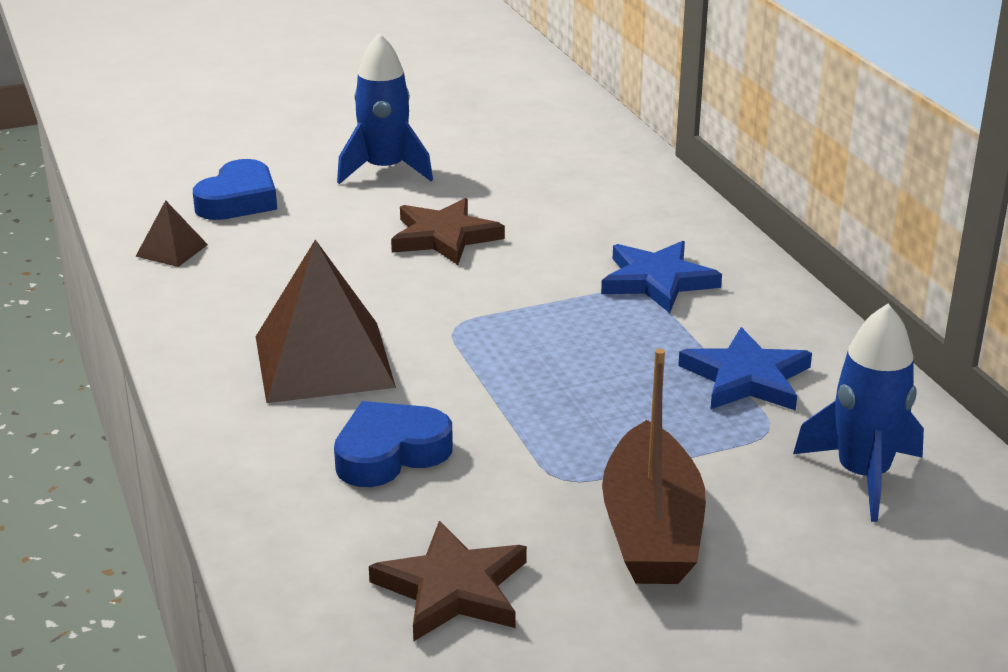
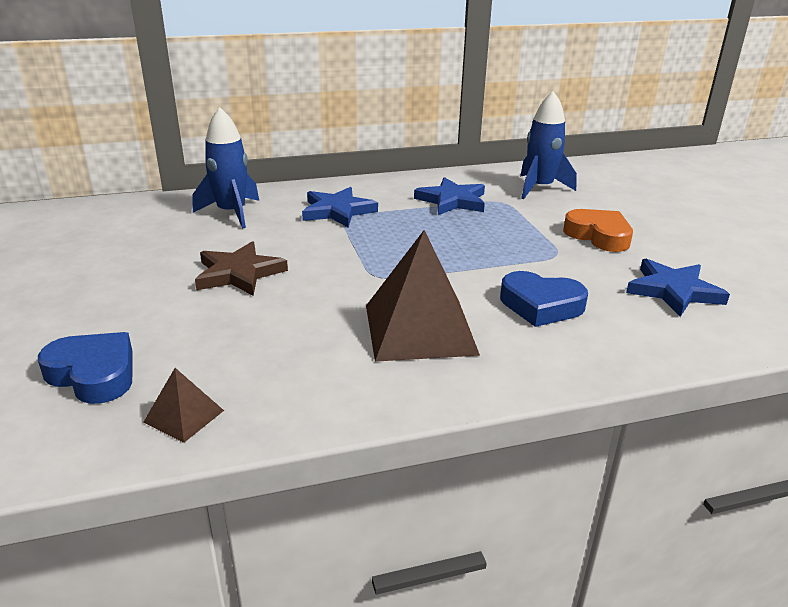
camera: 85 degrees left, 0 degrees up
(385, 170) = (93, 293): blue rocket -> blue rocket (232, 213)
(390, 453) = (541, 305): blue heart -> blue heart turned 45 degrees counterclockwise
(452, 588) = (673, 291): brown star -> blue star
(651, 530) = (598, 236): brown boat -> orange heart

